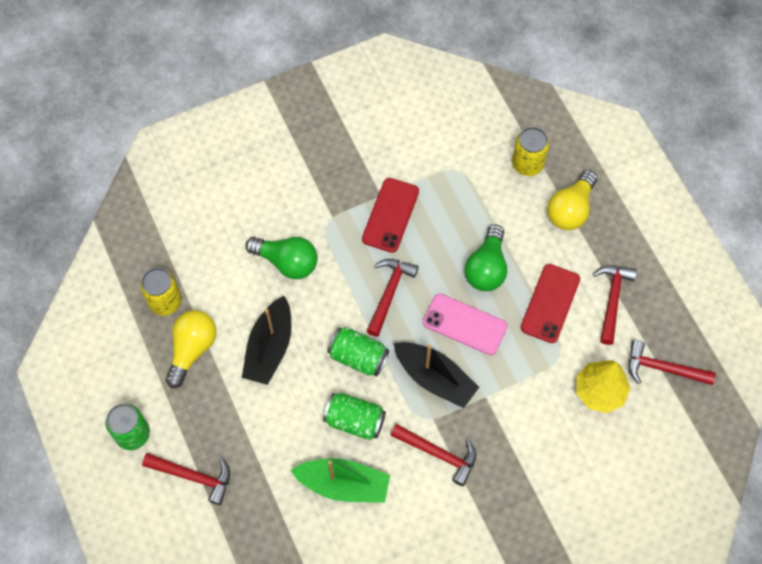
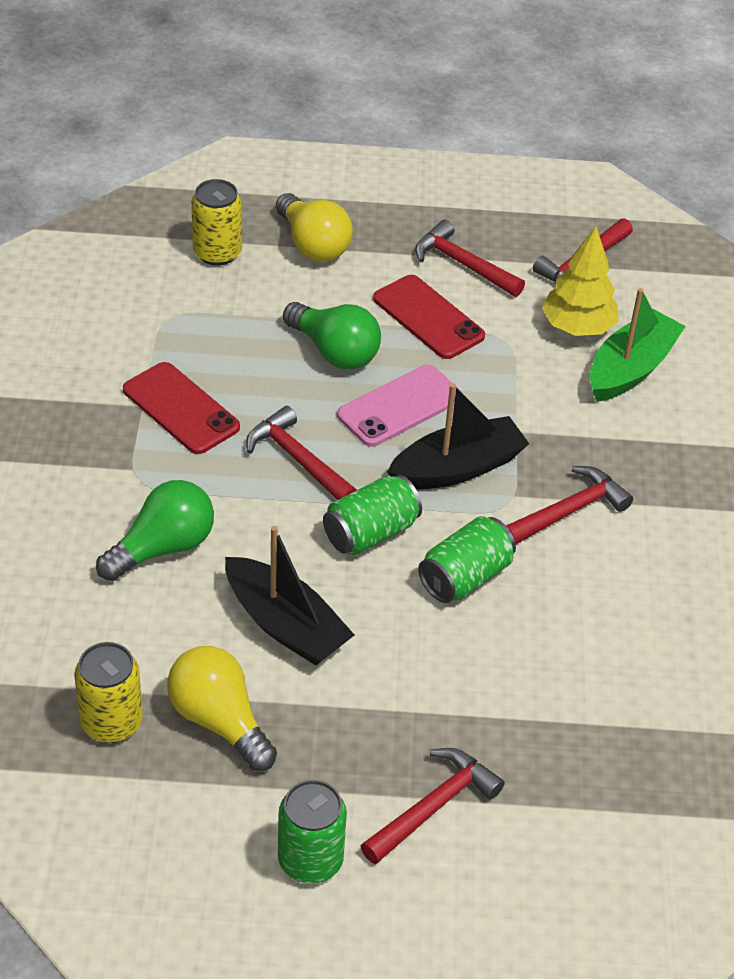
camera: 65 degrees left, 20 degrees down
(343, 484) = (553, 630): green boat -> green boat (630, 369)

